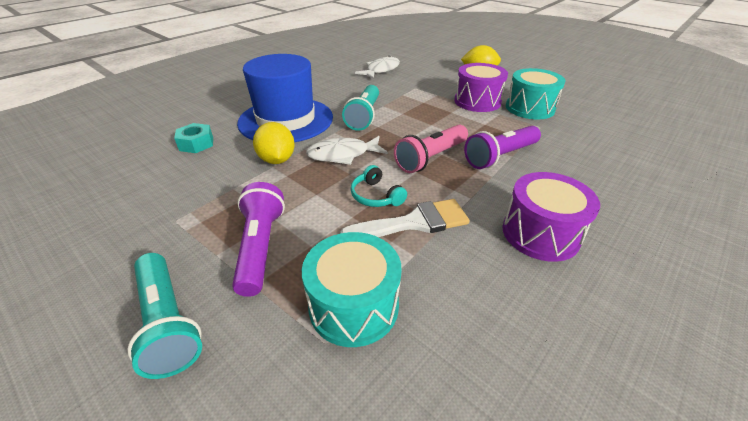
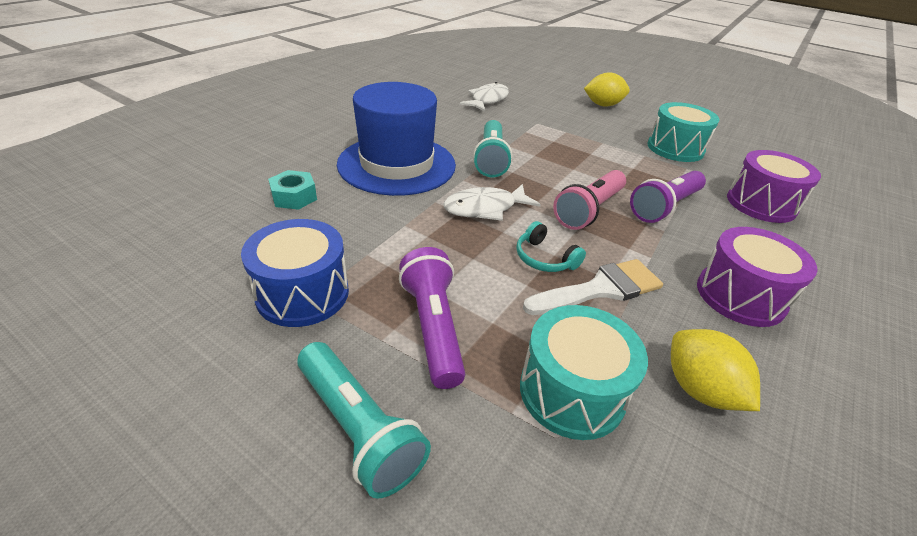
camera: 10 degrees left, 0 degrees up
(171, 216) = (303, 293): none -> blue drum
(277, 160) = (407, 216): yellow lemon -> yellow lemon (699, 389)
(477, 101) = (614, 140): purple drum -> purple drum (761, 204)

